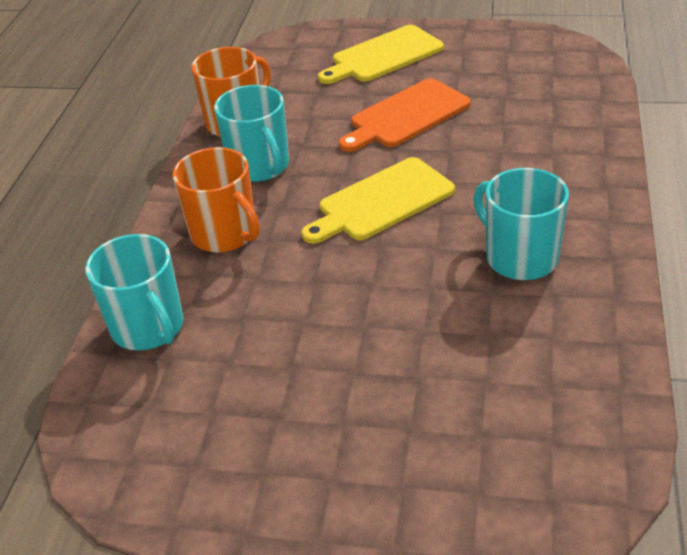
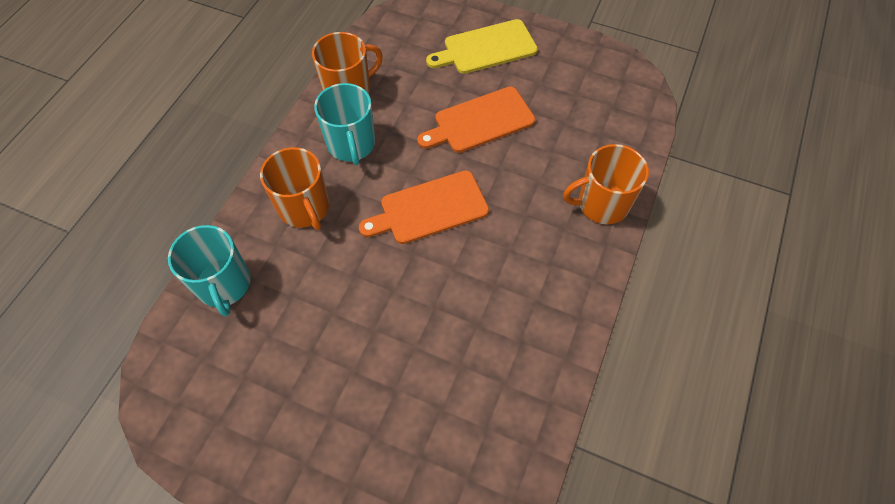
camera: 10 degrees right, 20 degrees up
(381, 201) = (429, 208): yellow cutting board -> orange cutting board
(520, 257) = (511, 297): turquoise mug -> none
(584, 154) = (601, 204): none -> orange mug

